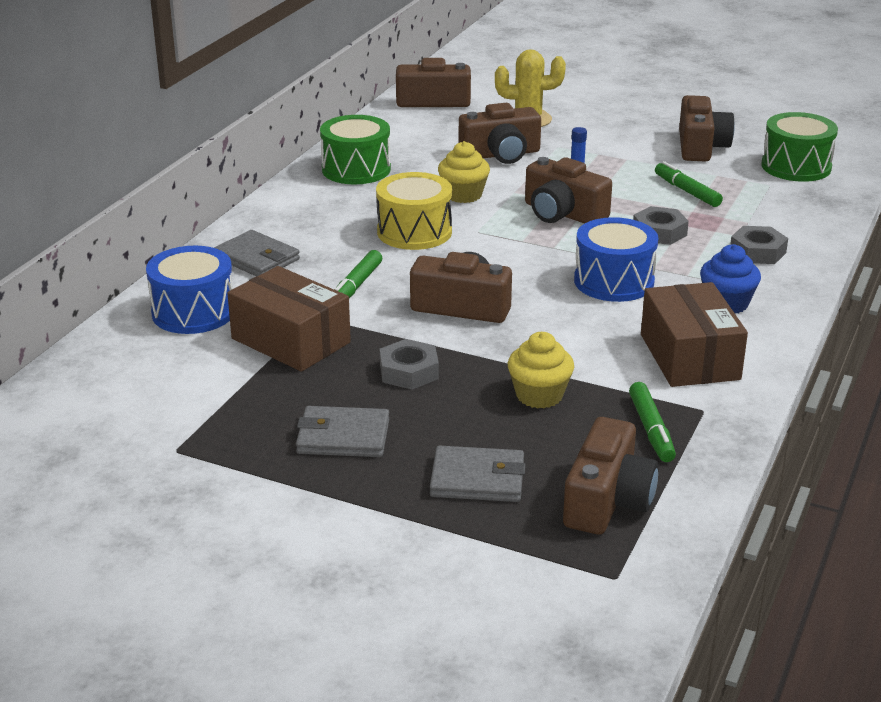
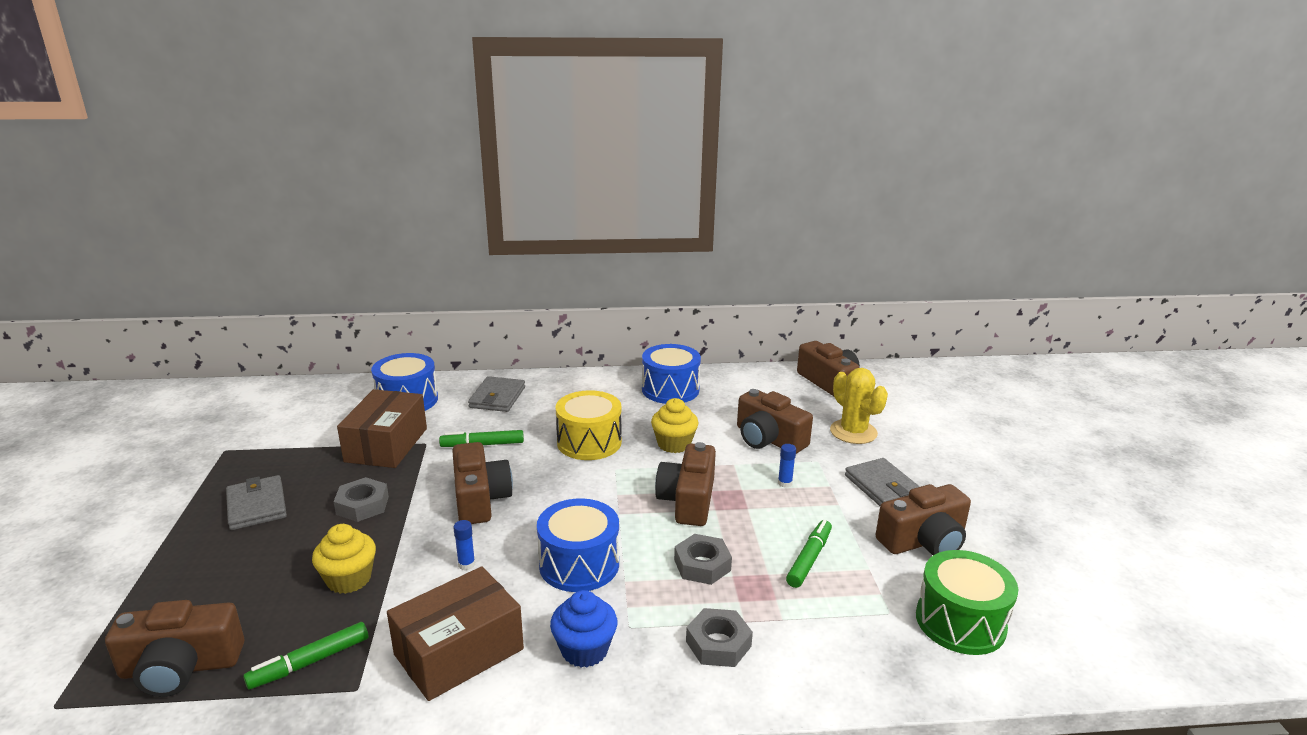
camera: 60 degrees right, 5 degrees down
(356, 169) = (670, 389): green drum -> blue drum
(477, 479) = (206, 585): grey wallet -> grey wallet (882, 486)
(568, 332) = (466, 564): none -> blue glue stick

